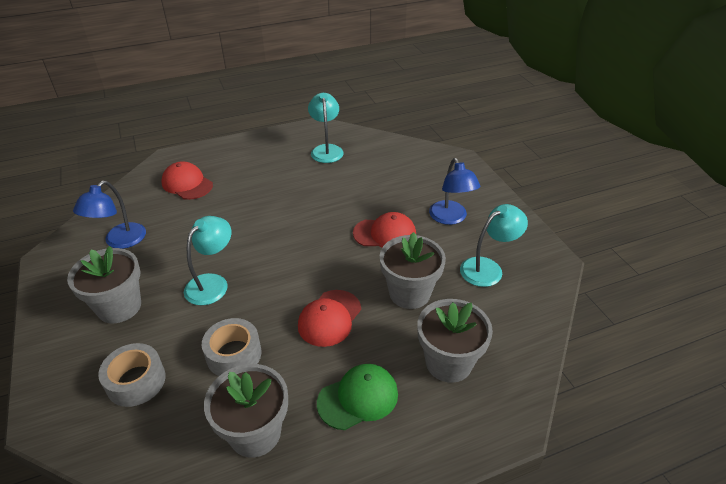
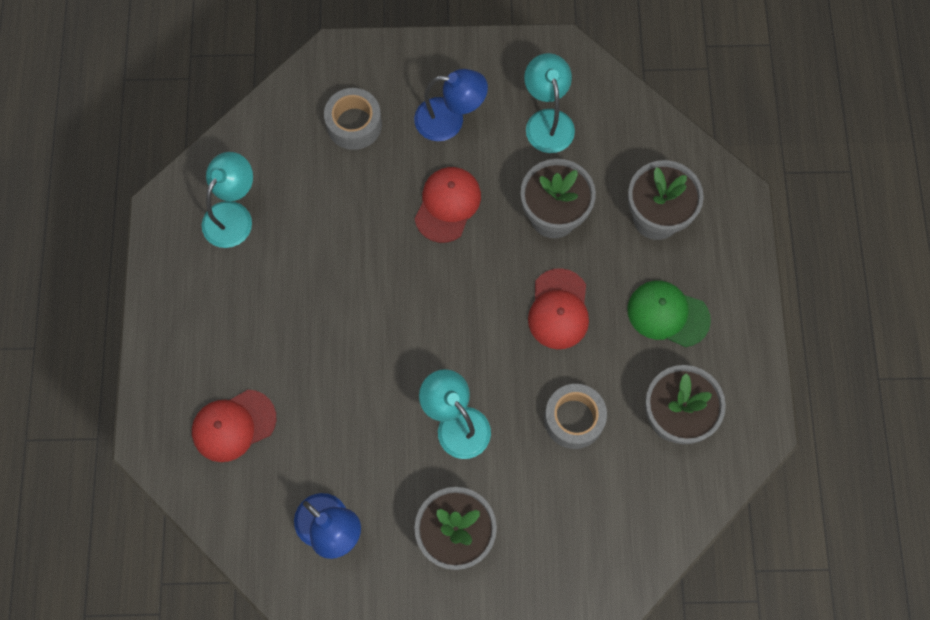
camera: 70 degrees left, 30 degrees up
(136, 381) = (574, 523): grey tape -> grey tape (354, 124)
(326, 150) = (233, 215): turquoise lamp -> turquoise lamp turned 105 degrees clockwise
(329, 318) = (558, 309): red cap -> red cap turned 45 degrees clockwise
(358, 398) = (668, 314): green cap -> green cap turned 60 degrees counterclockwise

